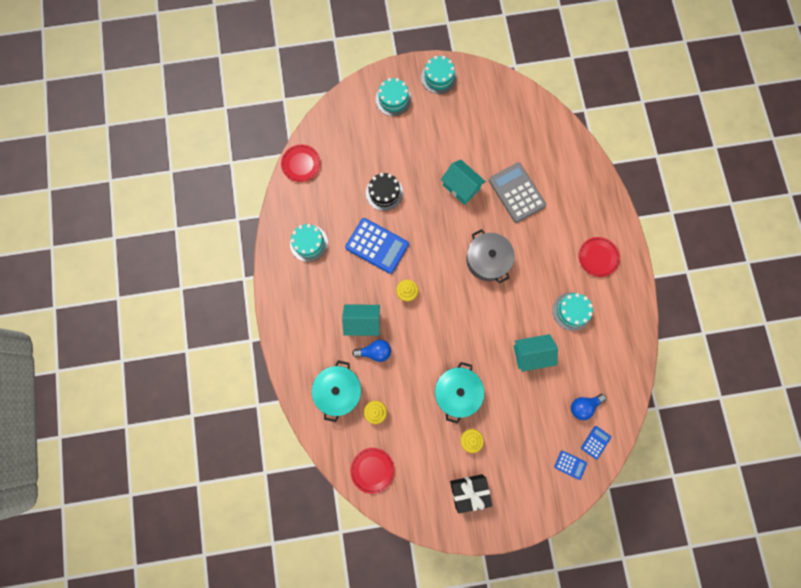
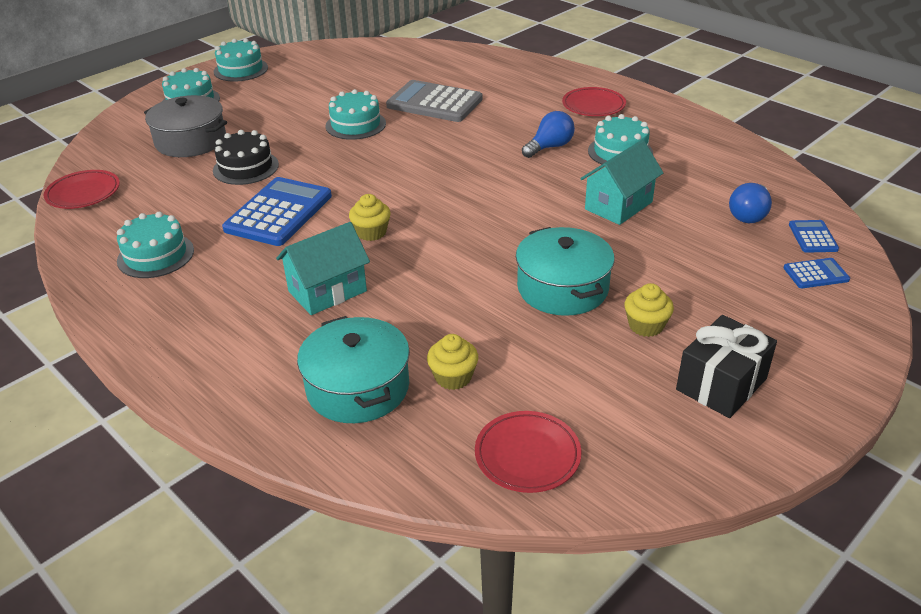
camera: 35 degrees left, 40 degrees down
(375, 352) = (380, 311): blue light bulb -> blue light bulb (549, 147)
(377, 246) = (279, 212): blue calculator -> blue calculator turned 60 degrees counterclockwise
(461, 187) = (355, 125): turquoise house -> turquoise cake
(487, 260) = (458, 160): grey pot -> grey pot (190, 141)

